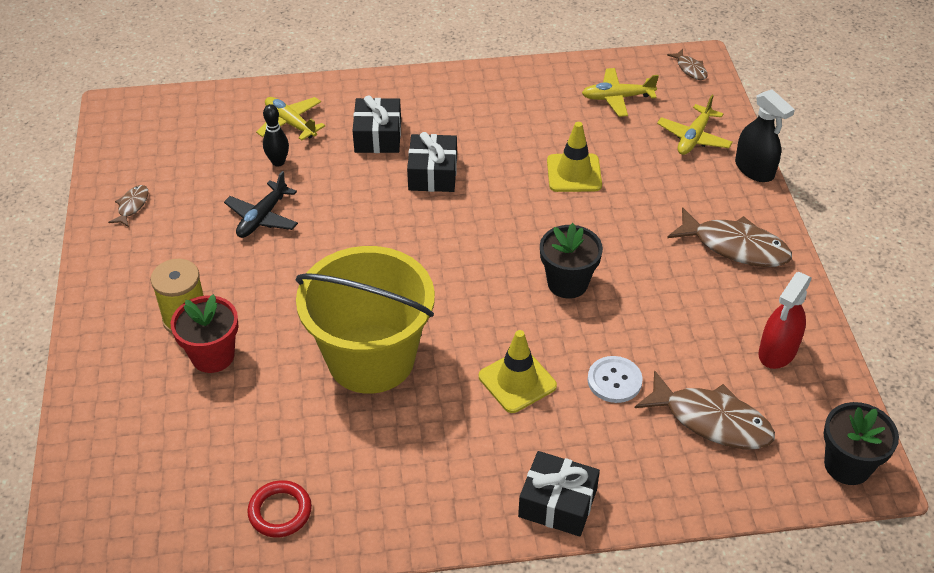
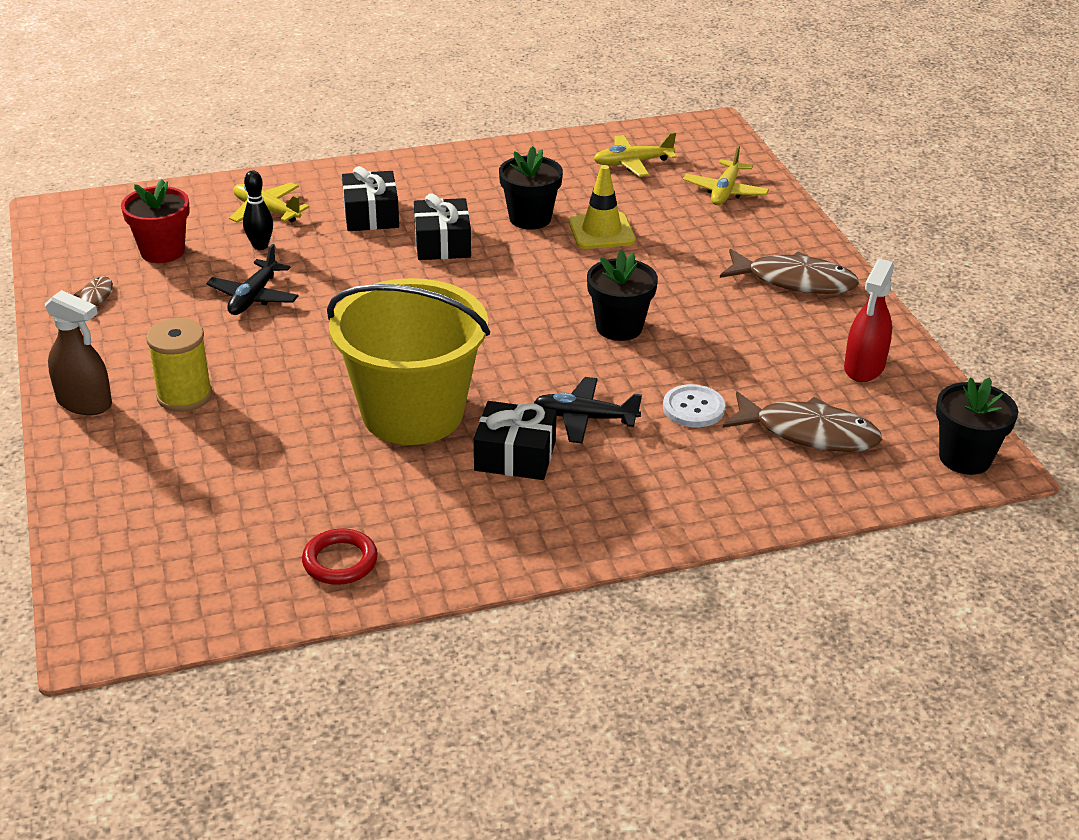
camera: 10 degrees left, 10 degrees down
(104, 317) = (84, 402): none -> brown spray bottle
(213, 356) = (225, 427): red flower pot -> red flower pot (162, 251)
(514, 153) = (530, 218): none -> black flower pot
(517, 381) = (585, 418): yellow traffic cone -> black plane
(557, 503) = (658, 522): black gift -> black gift (515, 456)
(690, 69) = (706, 133): brown fish -> none
(754, 169) = (797, 214): black spray bottle -> none

